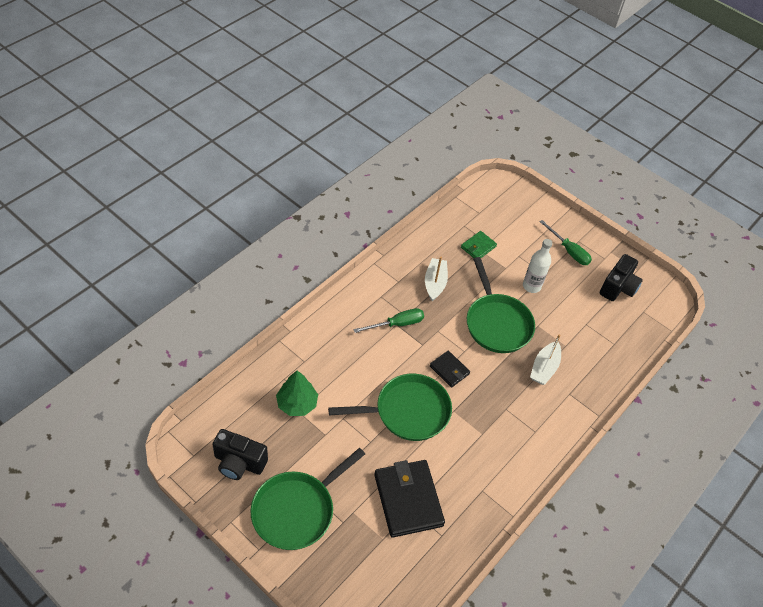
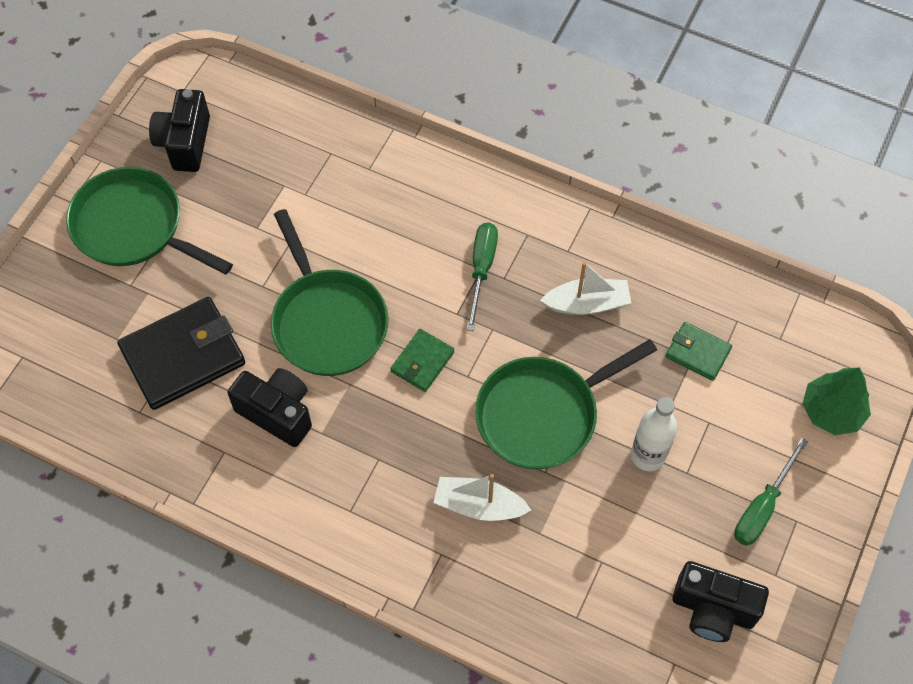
camera: 80 degrees right, 10 degrees up
(297, 404) = (295, 180): green tree -> green tree (831, 411)
(397, 324) = (481, 269): green screwdriver -> green screwdriver turned 135 degrees counterclockwise
(449, 370) = (422, 362): black wallet -> green wallet
(463, 454) = (277, 413): none -> black camera

